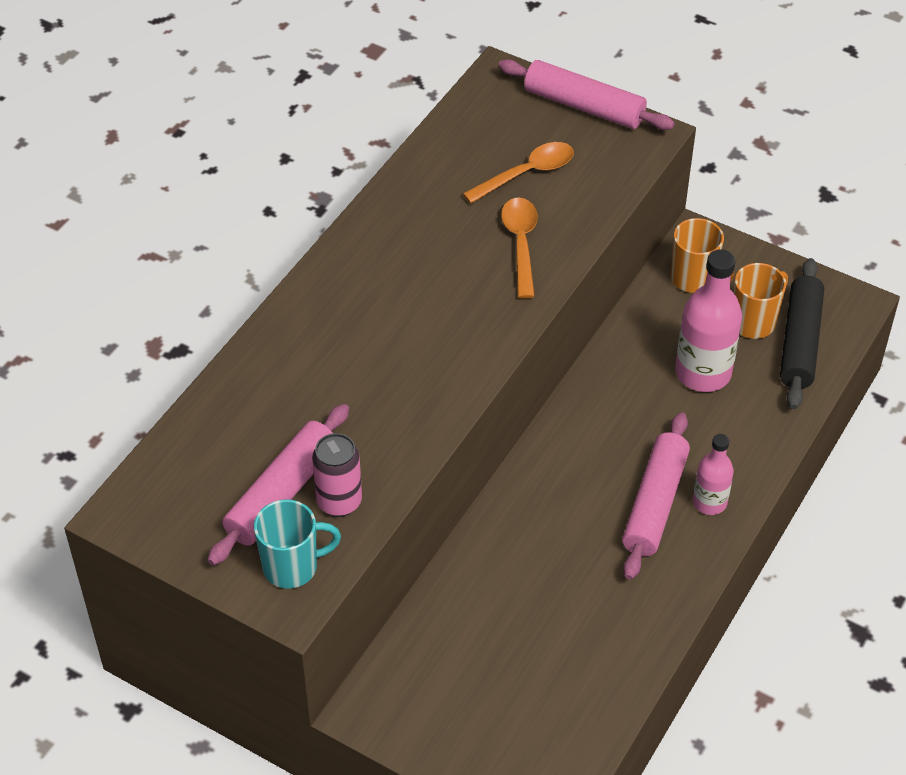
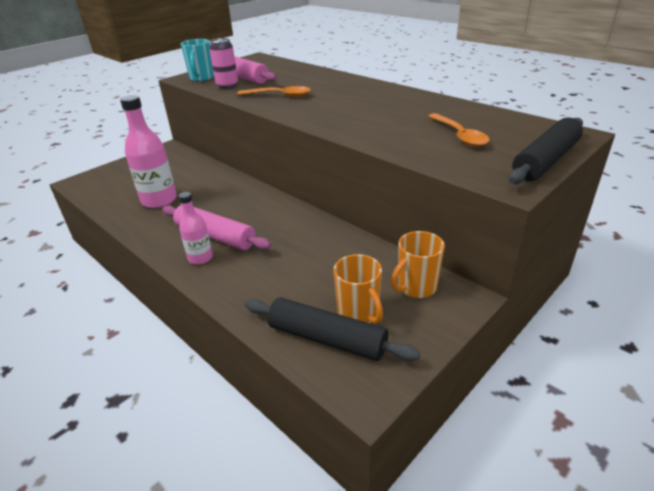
camera: 105 degrees right, 15 degrees down
(521, 244) = (387, 130): orange spoon -> orange spoon (279, 95)
(583, 106) = (545, 161): pink rolling pin -> black rolling pin
(703, 373) = (314, 275): pink bottle -> pink bottle (159, 200)

